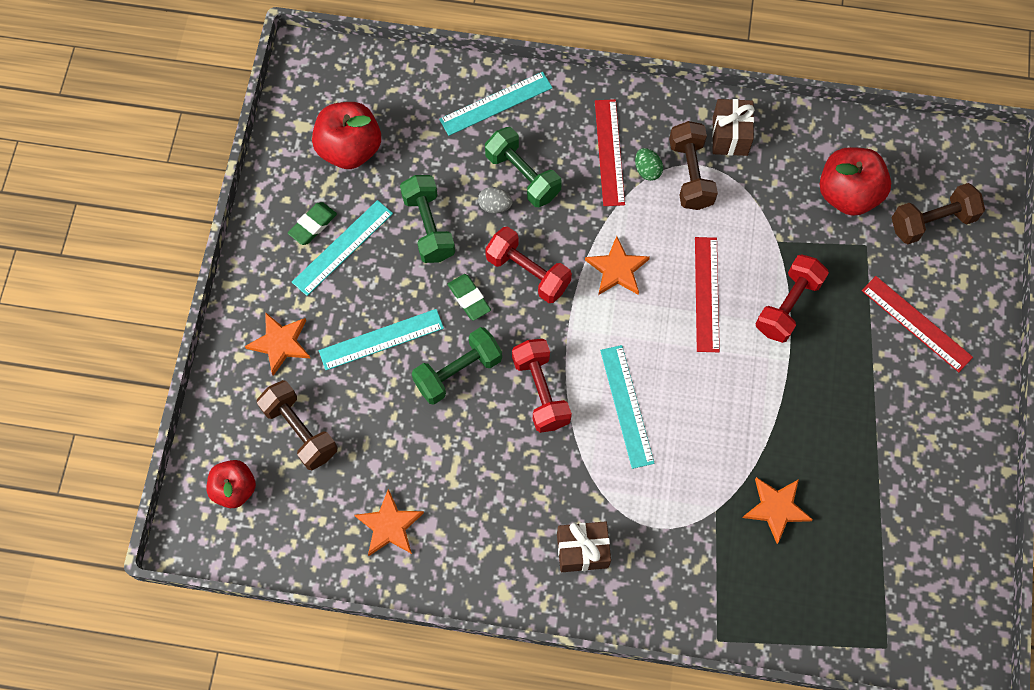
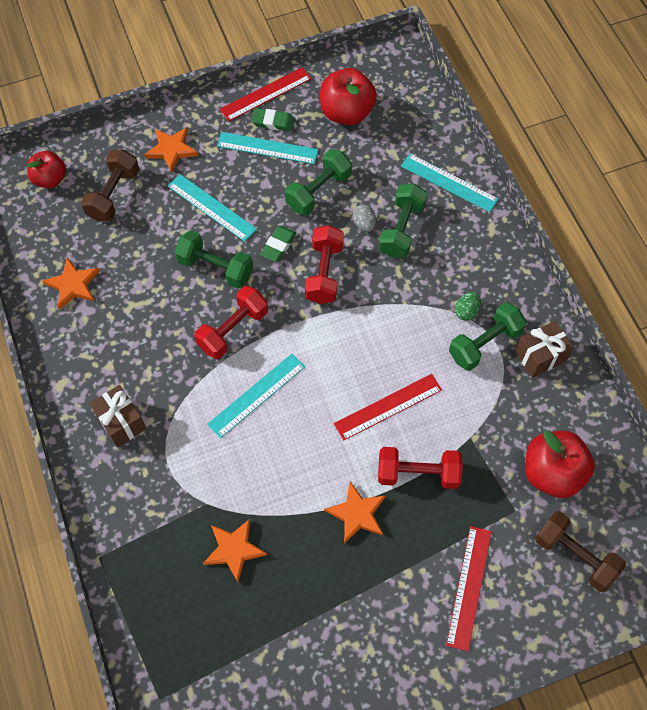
camera: 60 degrees right, 5 degrees down
(609, 152) = (463, 277): red ruler -> red ruler (265, 94)
(617, 269) = (367, 332): orange star -> orange star (357, 513)
(690, 174) = (485, 344): brown dumbbell -> green dumbbell

